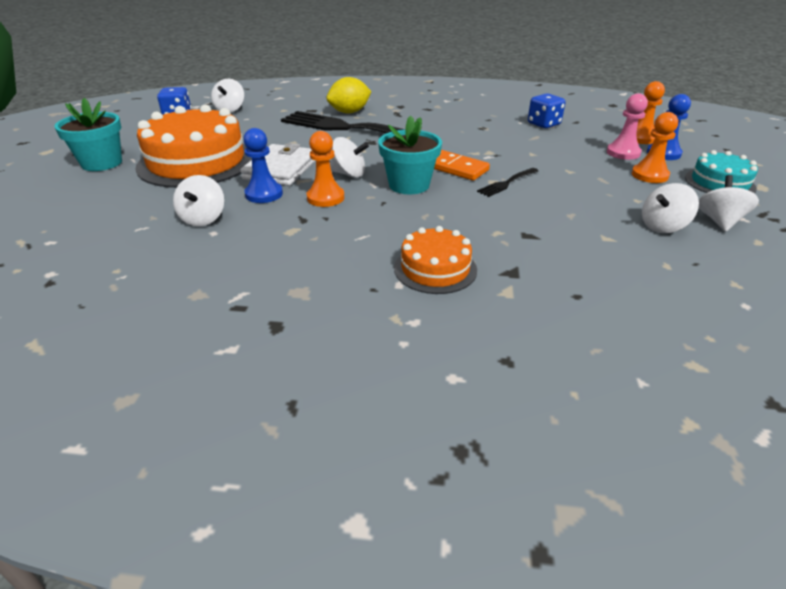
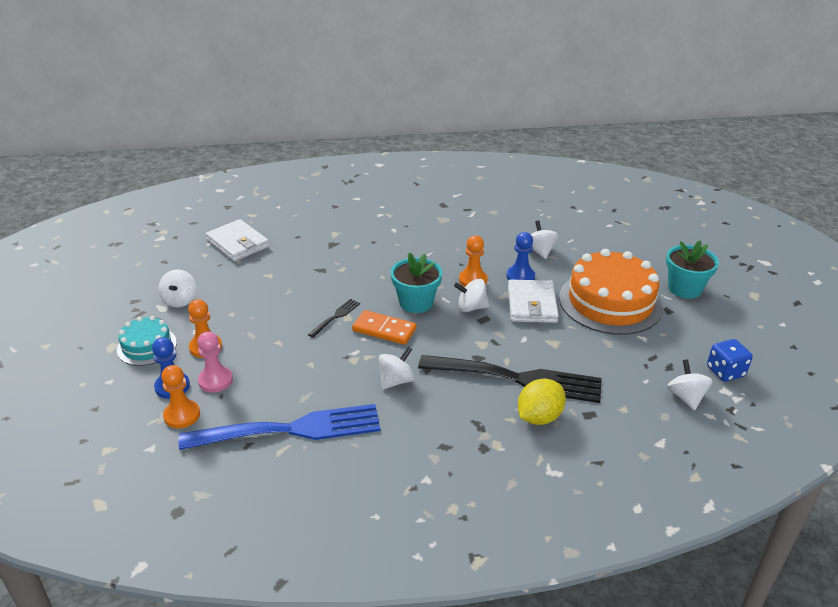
camera: 165 degrees right, 0 degrees up
(435, 269) = (376, 240): orange cake -> none
(543, 124) = (291, 430): blue dice -> blue fork
(663, 227) = (225, 289): white spinning top -> white spinning top (396, 381)
(686, 297) = (238, 243): none -> white wallet

